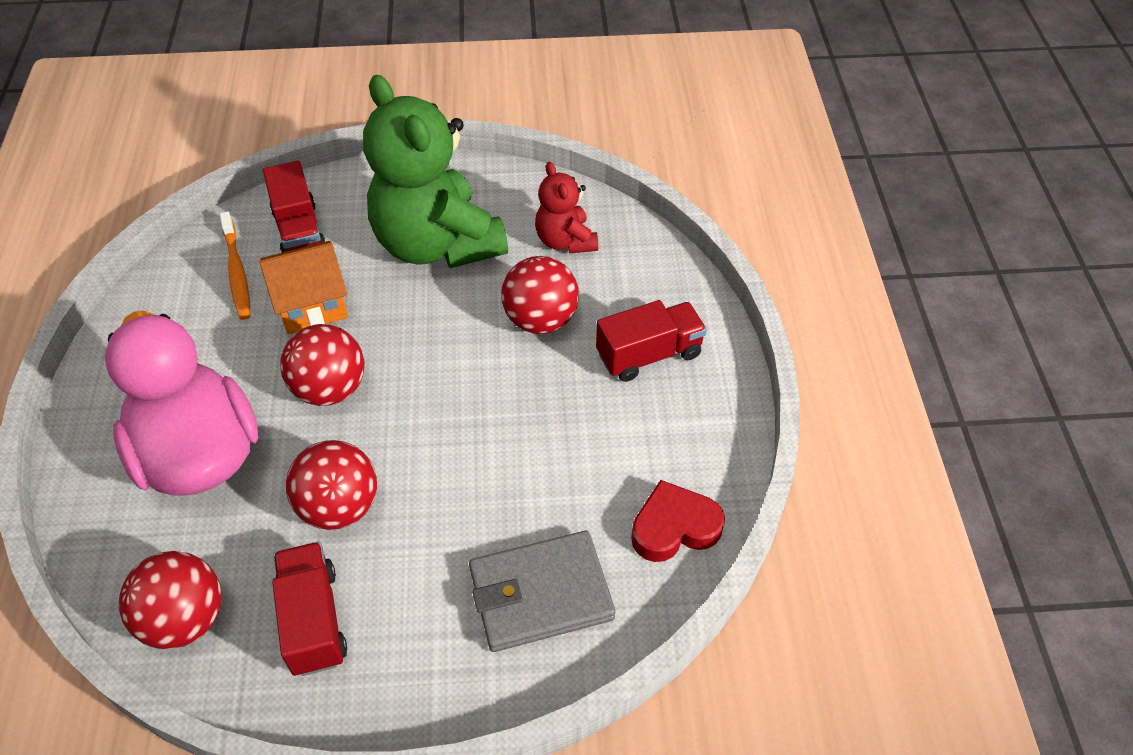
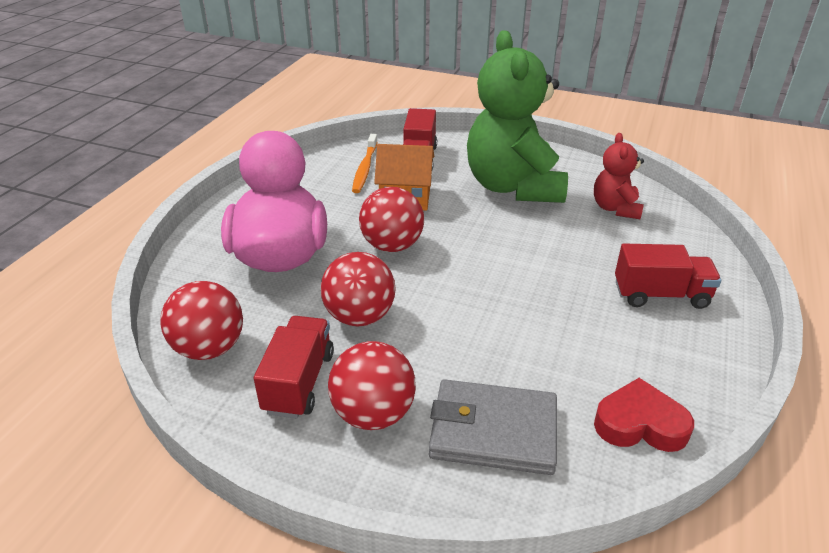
camera: 25 degrees right, 15 degrees down
(540, 320) = (575, 249): red ball -> red ball (373, 414)

